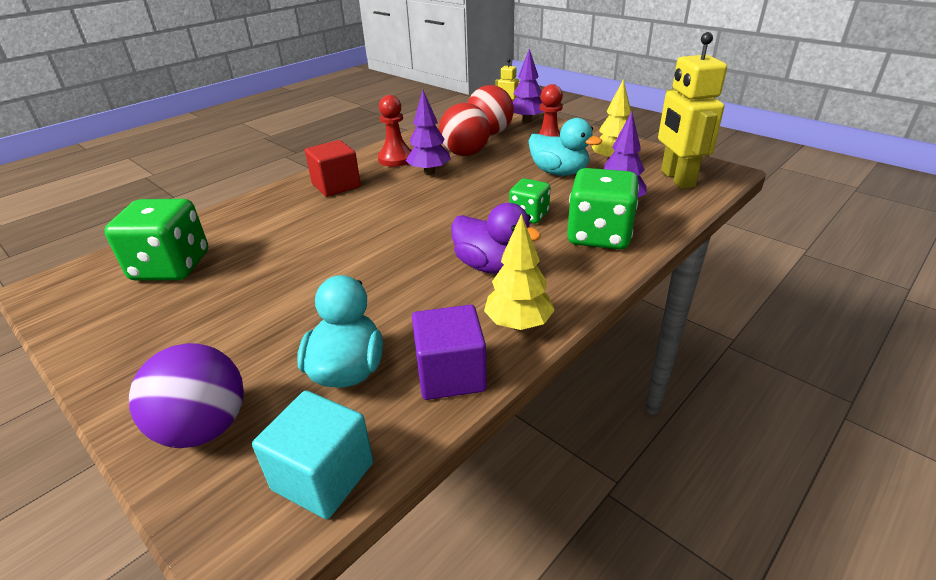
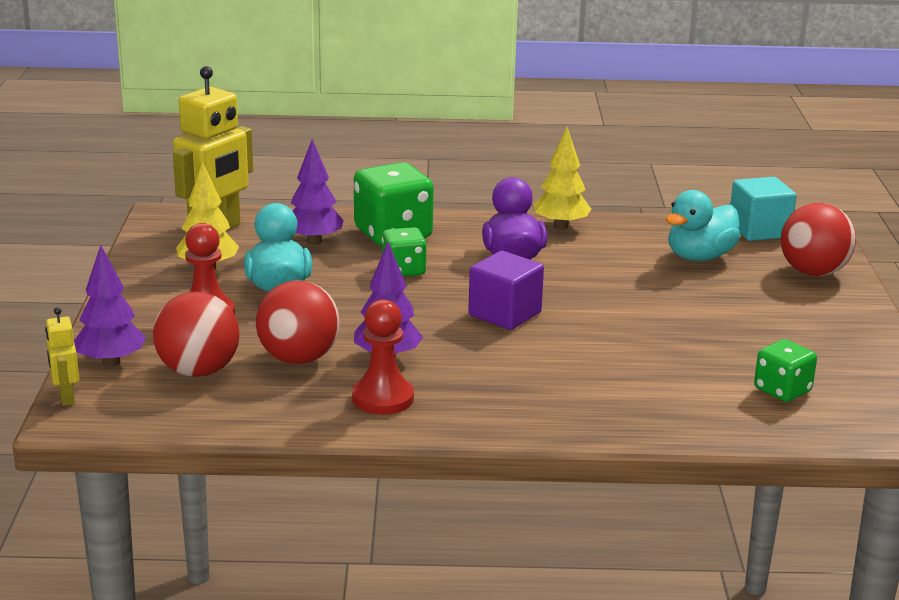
camera: 135 degrees left, 10 degrees down
(171, 267) = (782, 390): green dice -> green dice, size x0.58
(204, 428) = (813, 272): purple ball -> red ball
(336, 185) = (512, 398): red cube -> none
(450, 374) = (640, 229): purple cube -> purple cube (504, 314)

